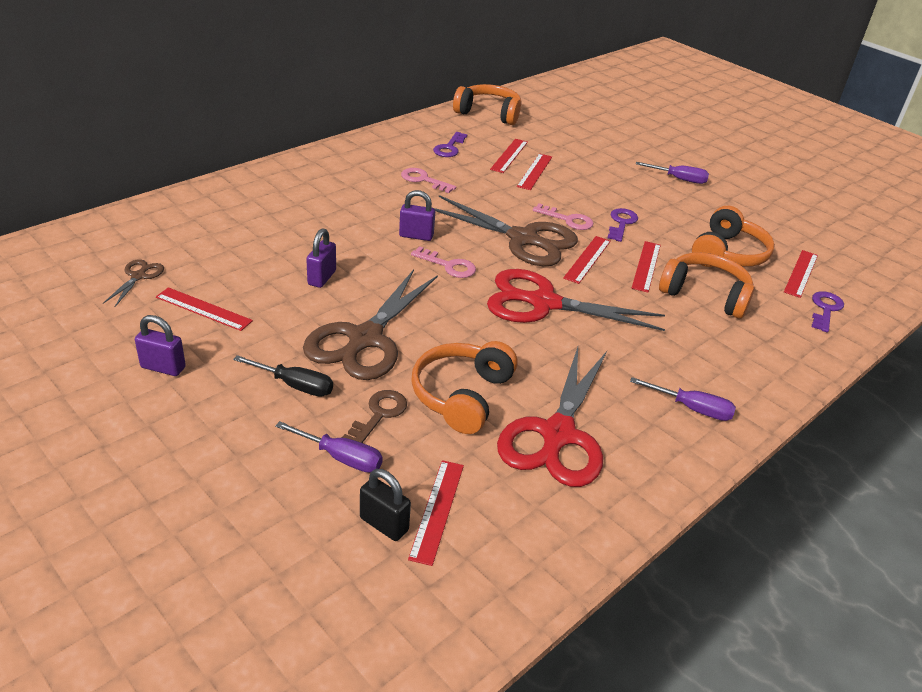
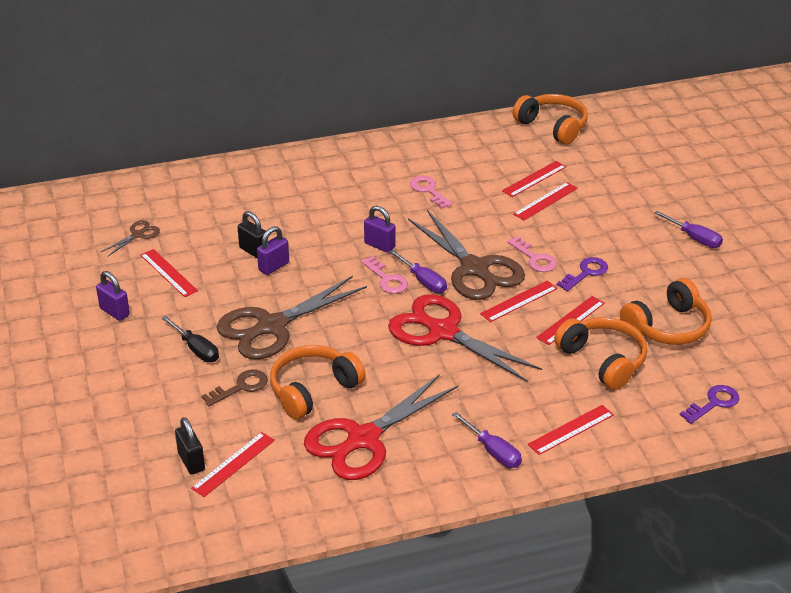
camera: 30 degrees right, 0 degrees up
(288, 267) = (253, 251): none -> black padlock
(340, 457) = (193, 409): purple screwdriver -> purple screwdriver (423, 281)
(449, 148) = (480, 160): purple key -> none
(801, 273) = (726, 363): red ruler -> red ruler (571, 429)

